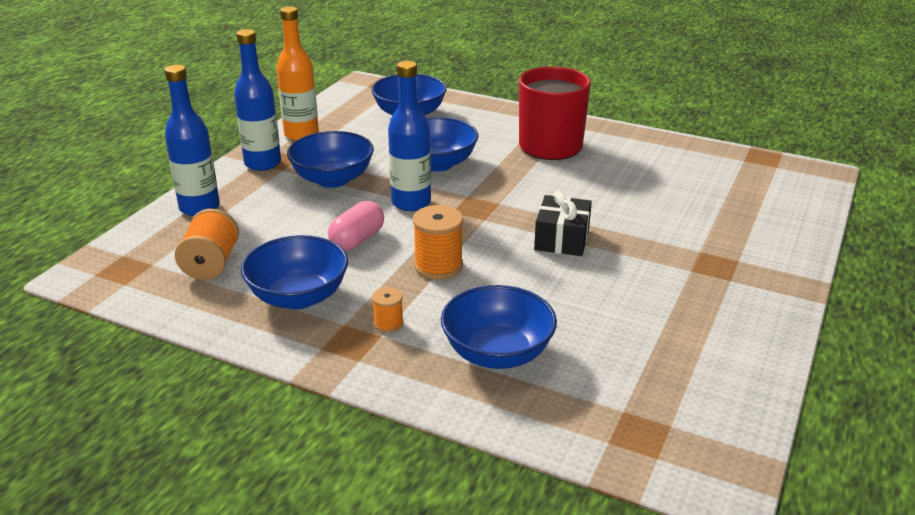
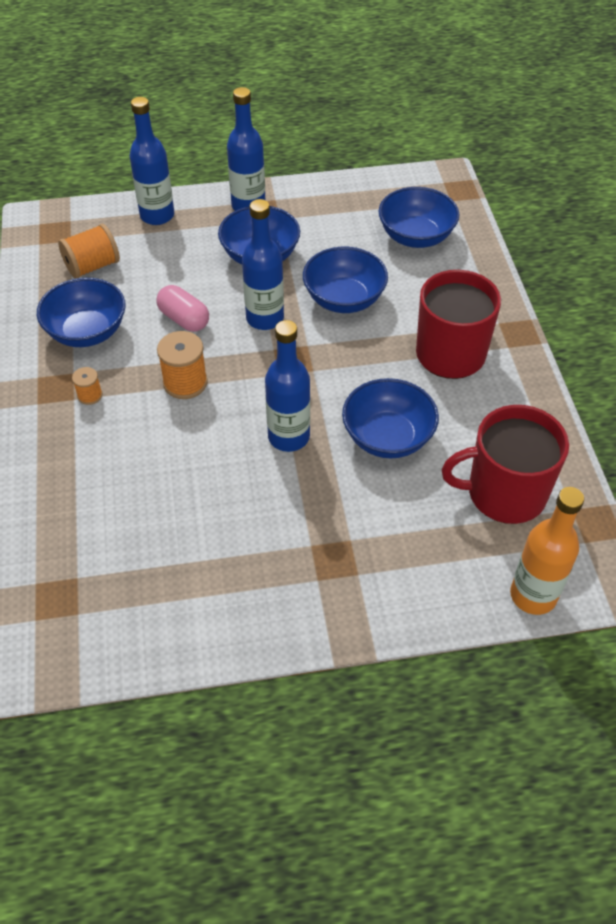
camera: 55 degrees right, 20 degrees up
(301, 134) = (314, 197): orange bottle -> orange bottle (533, 595)
(357, 240) = (184, 319): pink capsule -> pink capsule turned 45 degrees clockwise
(497, 353) = (97, 473): blue bowl -> blue bowl (388, 437)
(562, 239) = (288, 437): black gift -> blue bottle
(708, 176) = (504, 493): none -> red mug

